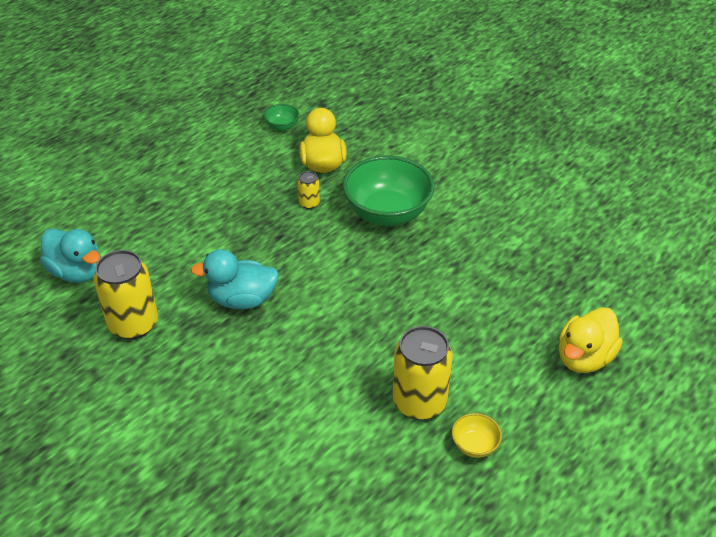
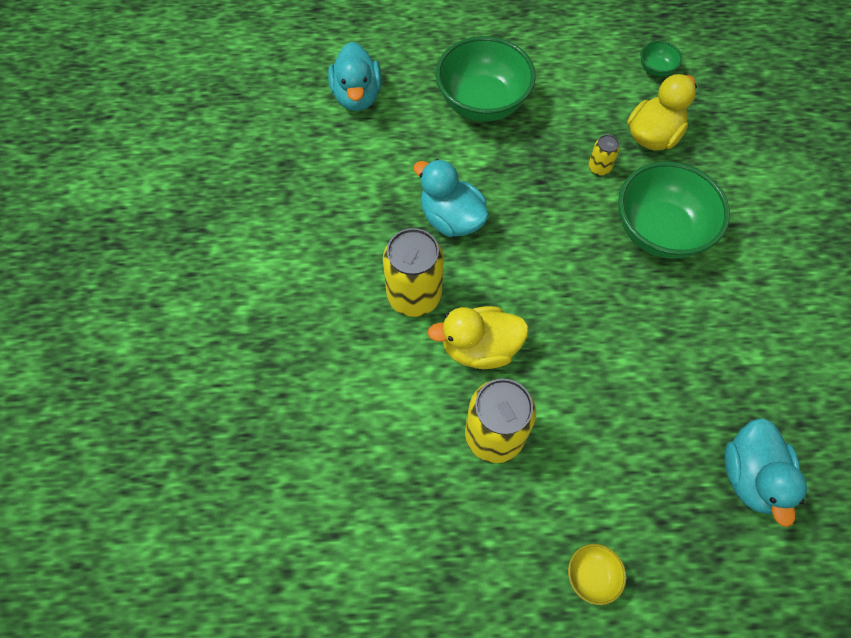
camera: 45 degrees right, 20 degrees up
(133, 324) = (352, 175): yellow can -> yellow can (414, 295)
(183, 216) = (482, 103): none -> green bowl
(474, 445) = (496, 516): yellow bowl -> yellow bowl (591, 576)
(583, 303) = (750, 476): none -> turquoise duck
(584, 358) = (687, 530): yellow duck -> yellow duck (479, 348)

